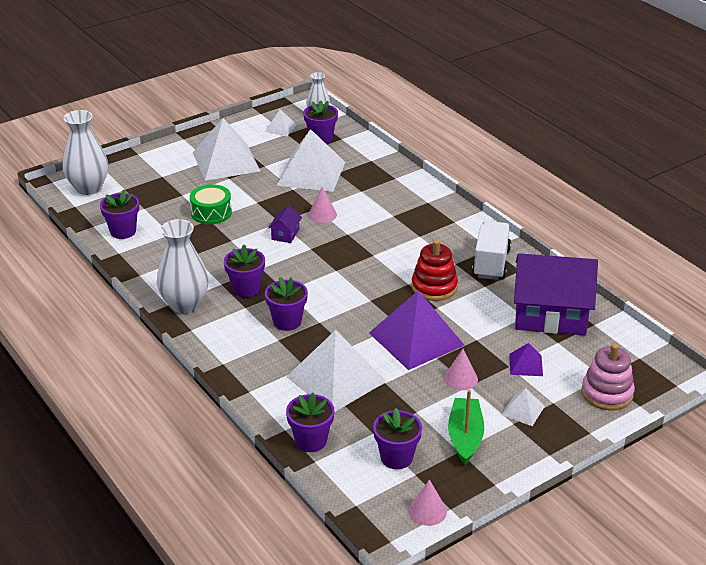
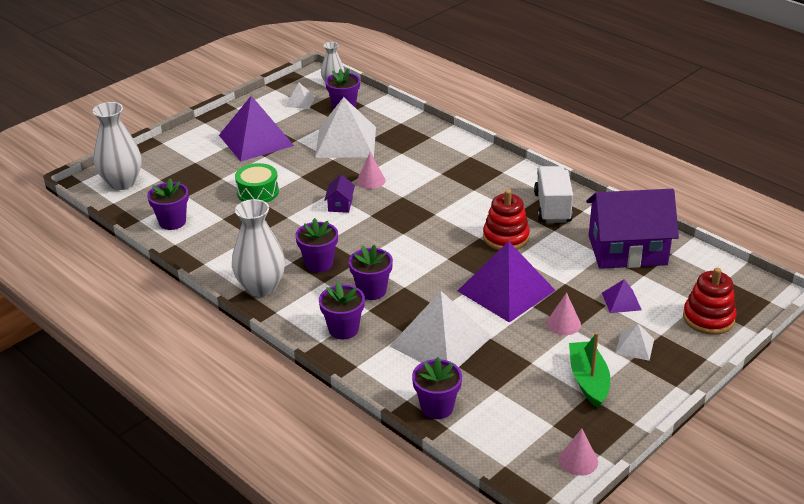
camera: 10 degrees left, 0 degrees up
(226, 161) = (256, 140): white pyramid -> purple pyramid
(396, 457) = (528, 411): purple flower pot -> purple flower pot (343, 329)
(607, 393) = (708, 318): pink stacking toy -> red stacking toy

